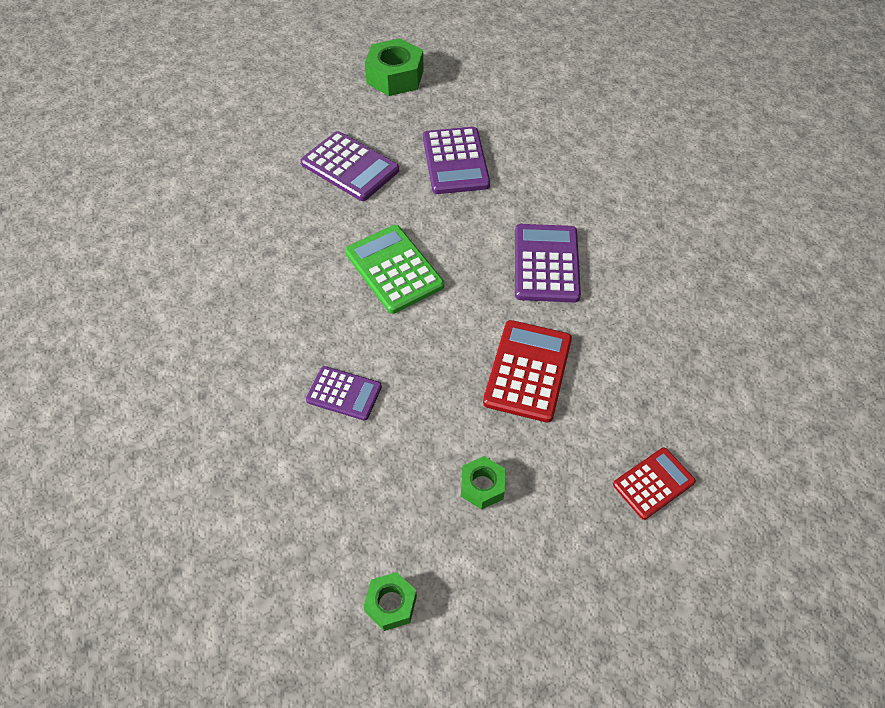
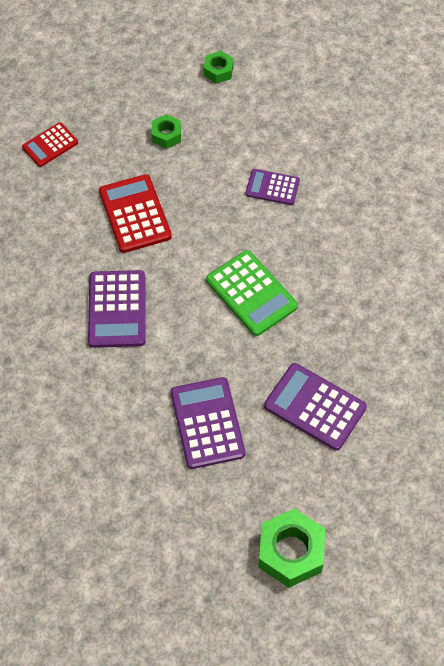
camera: 175 degrees right, 5 degrees up
(527, 371) = (135, 214): red calculator -> red calculator turned 150 degrees clockwise

